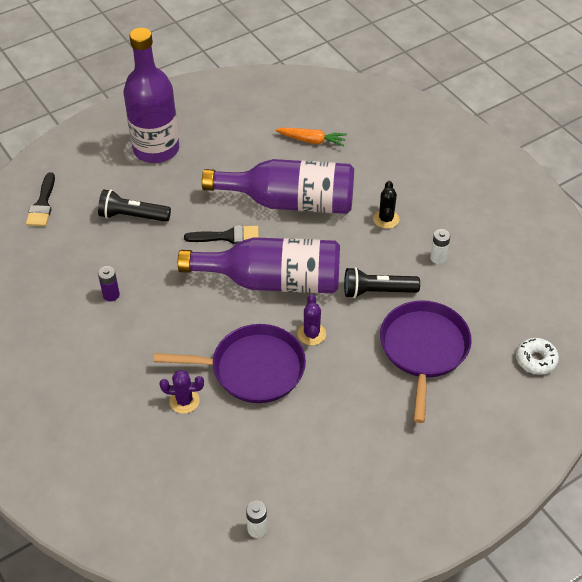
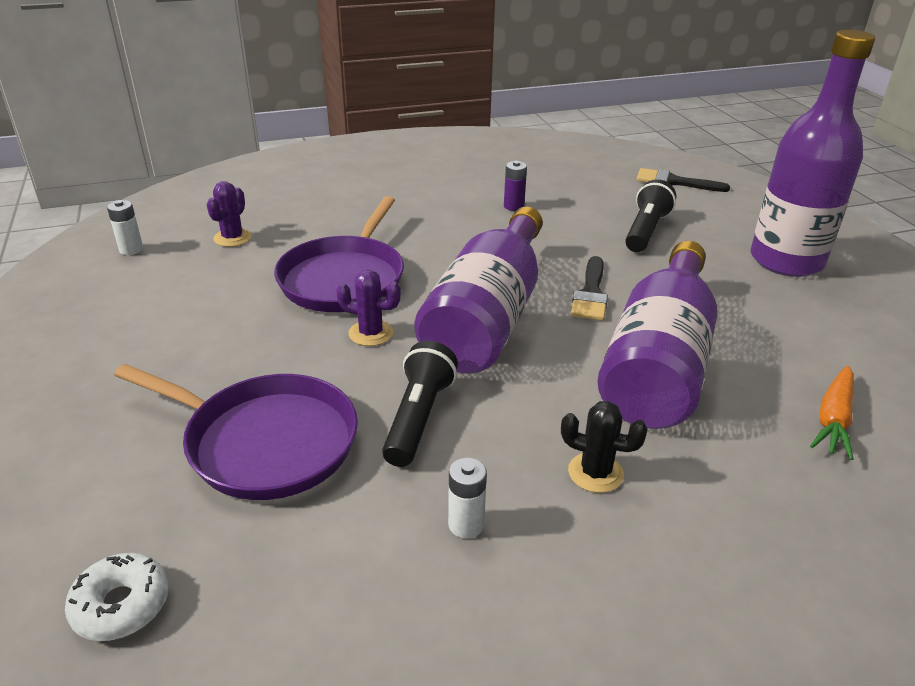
camera: 105 degrees right, 15 degrees down
(184, 401) = (331, 230): purple cactus -> purple cactus (232, 238)

